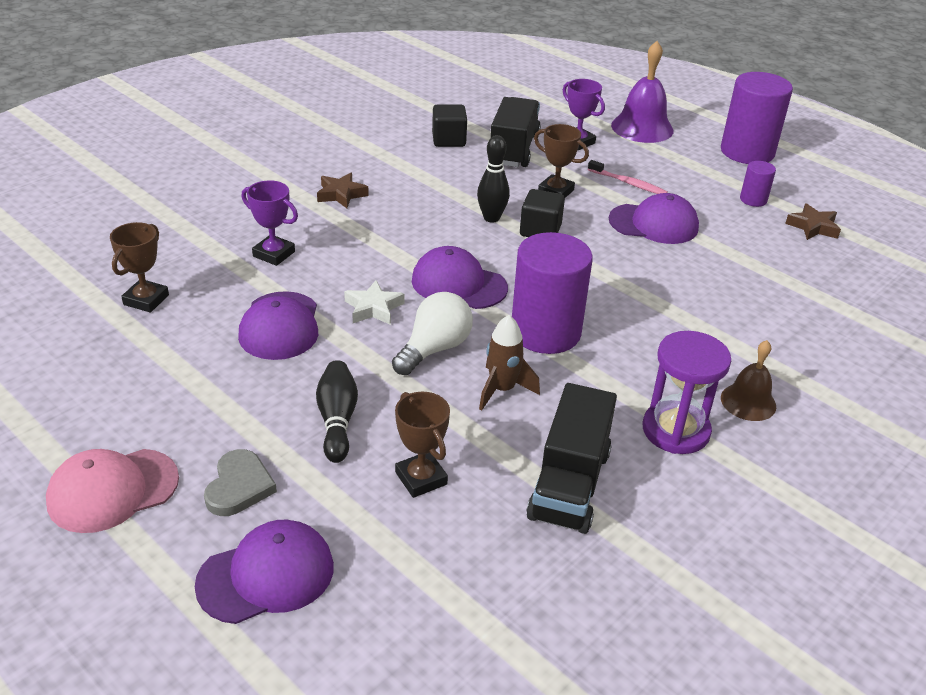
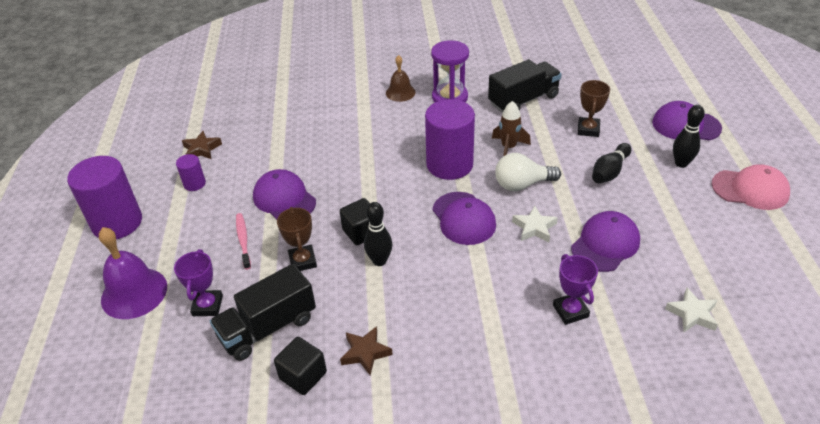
camera: 135 degrees left, 5 degrees up
(146, 300) = (692, 314): brown trophy -> white star
(239, 486) = (681, 163): grey heart -> black bowling pin
(341, 194) = (467, 352): brown star -> brown star (365, 353)

